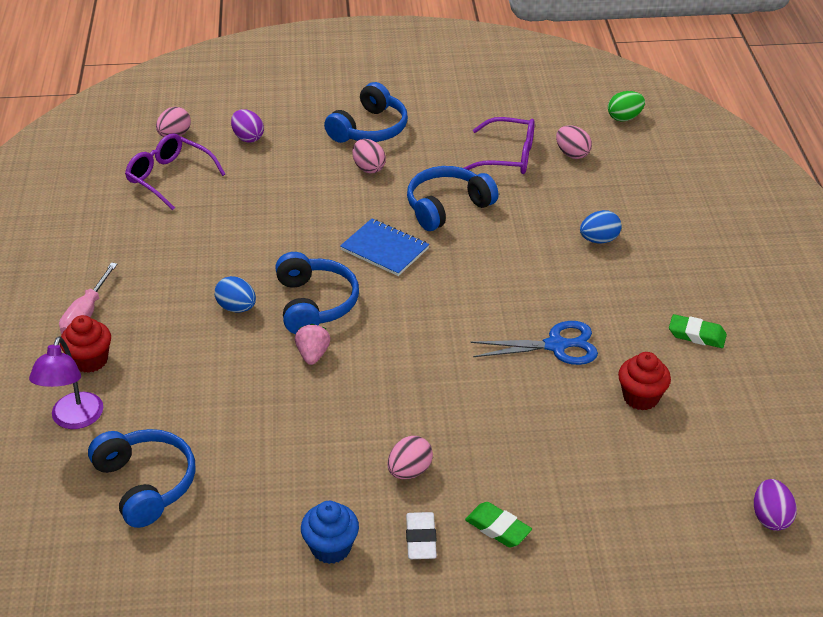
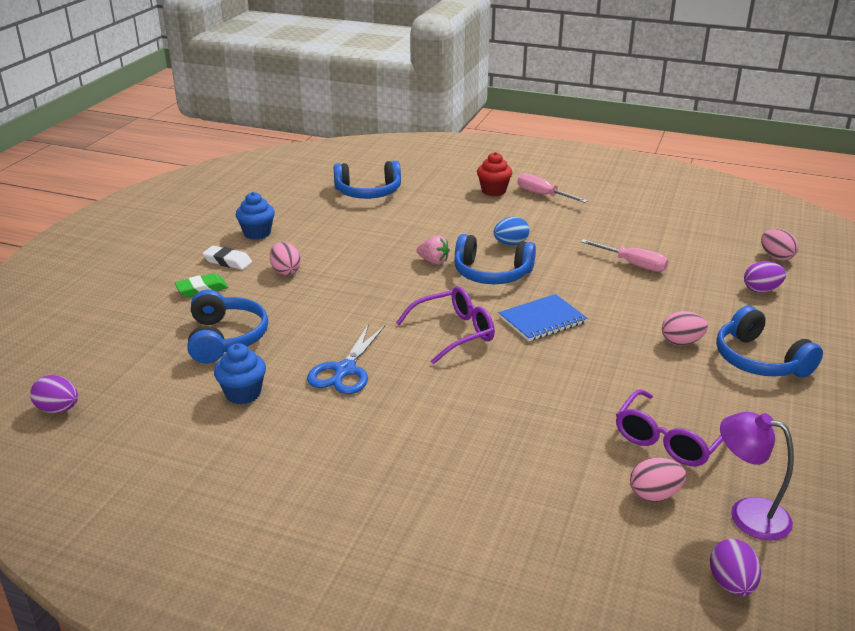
camera: 115 degrees right, 10 degrees down
(74, 419) = (442, 181): purple lamp -> purple lamp (747, 514)
(170, 178) = (705, 245): purple glasses -> purple glasses (453, 333)
(238, 215) = (632, 264): none -> pink screwdriver
(447, 207) = (589, 370): blue headphones -> blue headphones (225, 338)
(599, 240) = (474, 452): blue egg -> none
(624, 118) = (731, 584): green egg -> purple egg
(640, 397) = (243, 393): red cupcake -> blue cupcake
(696, 335) = (280, 461): green eraser -> none

